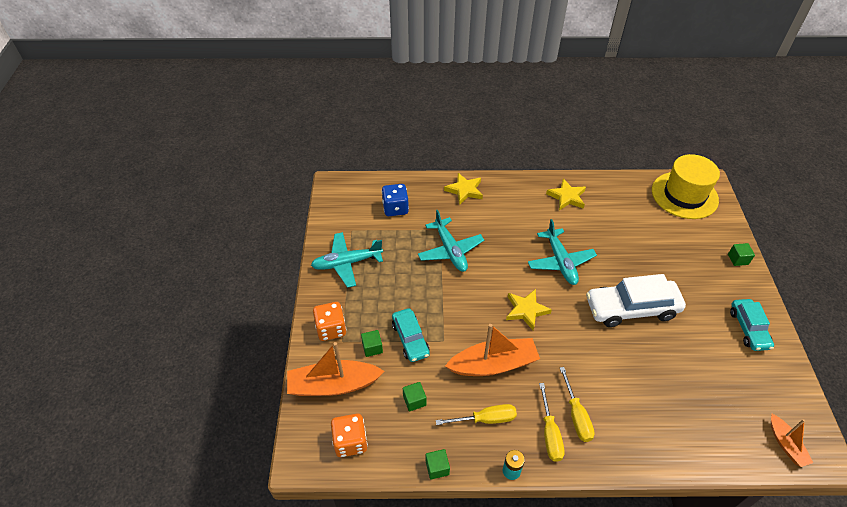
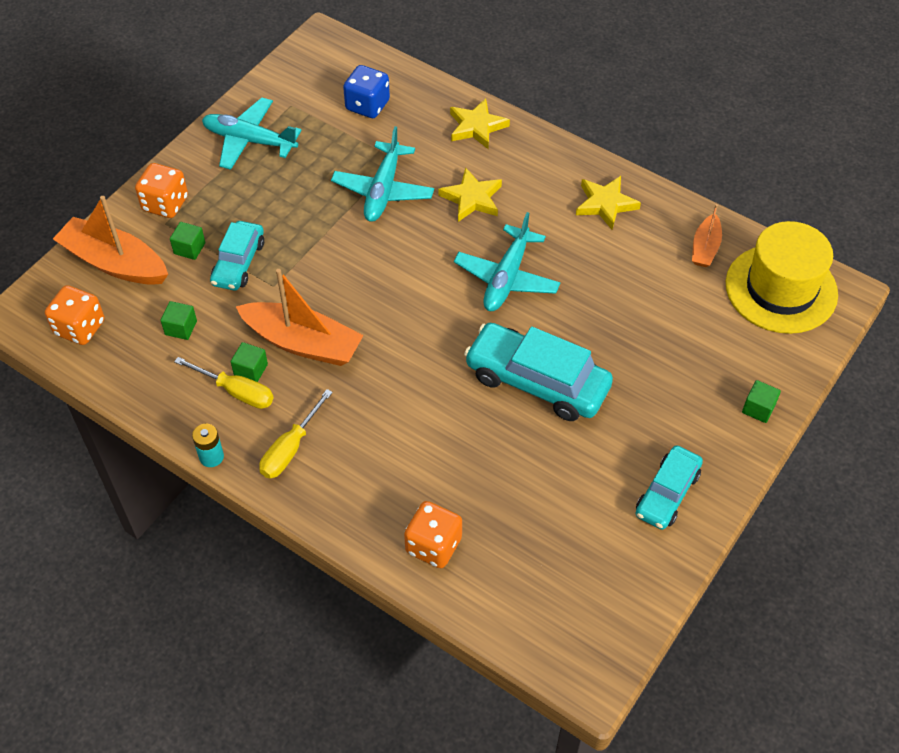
camera: 35 degrees right, 5 degrees up
(437, 468) = (140, 405): green cube -> green cube (251, 370)
(526, 310) = (402, 308): yellow star -> yellow star (472, 198)
(576, 415) = (339, 450): yellow screwdriver -> none
(631, 308) = (537, 381): white car -> turquoise car
(679, 437) = (433, 545): none -> orange dice
(786, 444) = (556, 636): orange boat -> orange boat (705, 247)

